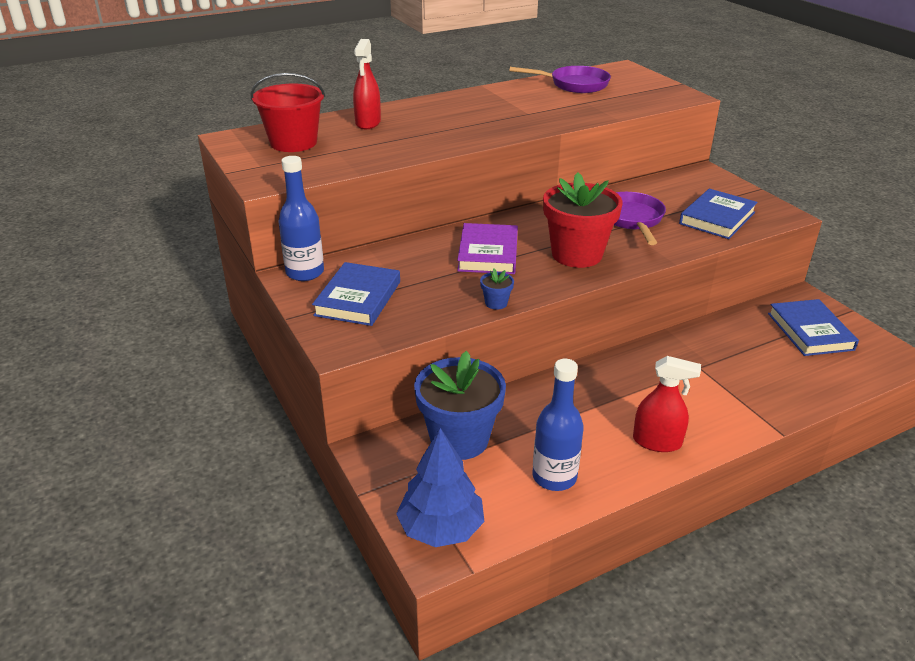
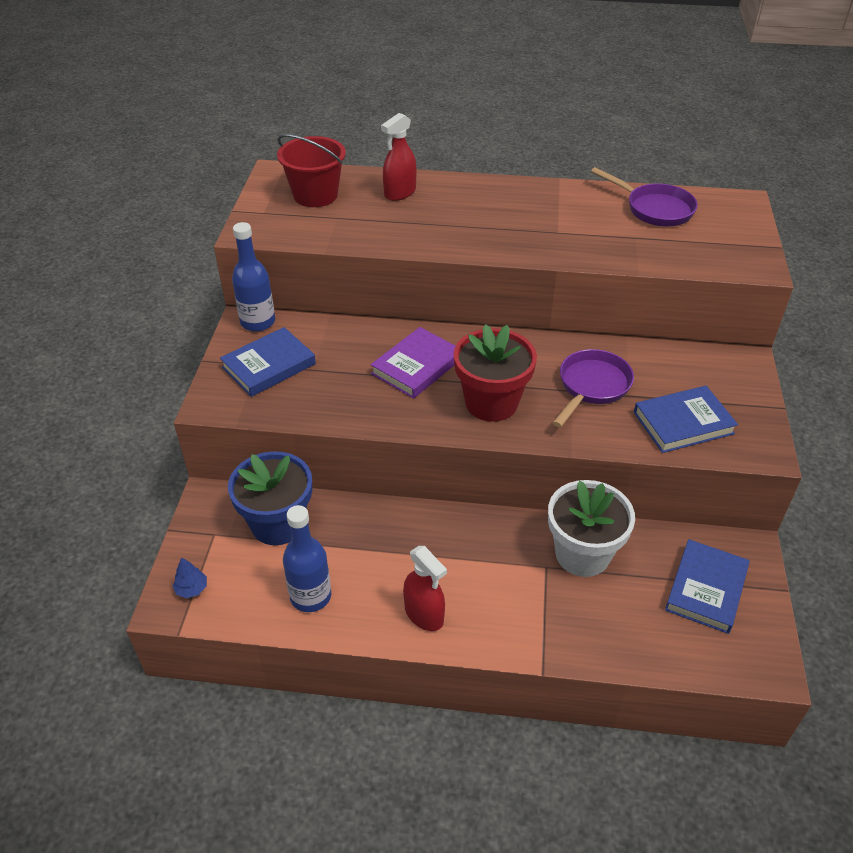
camera: 35 degrees right, 10 degrees up
(441, 528) = (192, 589): blue tree -> blue tree, size x0.46
(496, 303) = (365, 421): blue flower pot -> none
(712, 348) = (582, 554): none -> white flower pot

